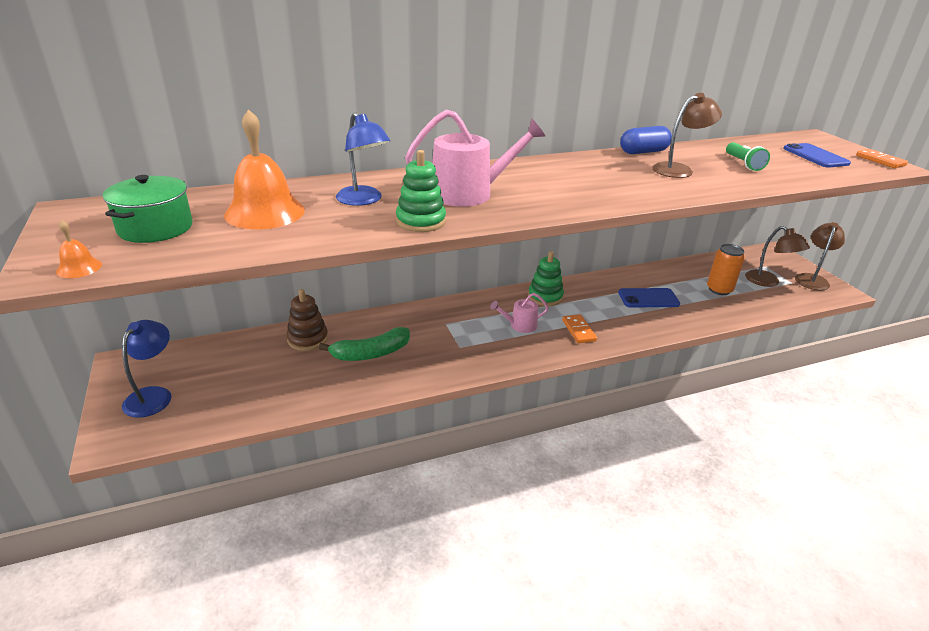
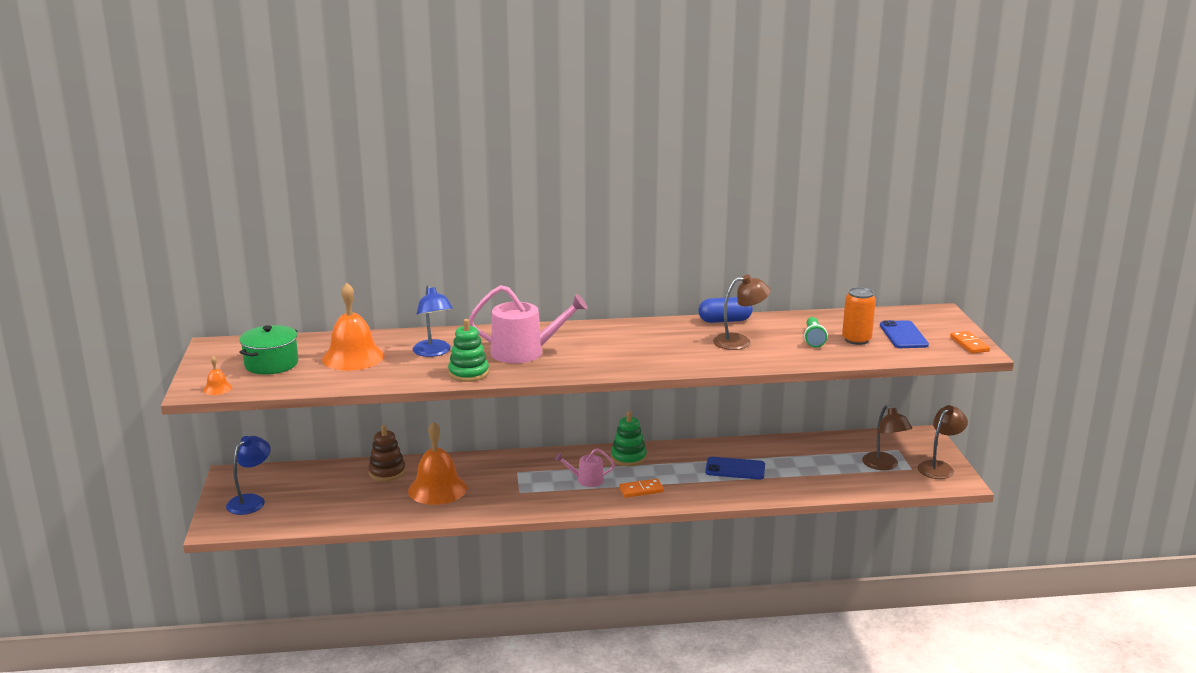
camera: 15 degrees right, 10 degrees down
(371, 353) = (437, 489): green banana -> orange bell
(578, 330) = (641, 490): orange domino -> orange domino turned 75 degrees clockwise
(719, 289) = (820, 468): orange can -> orange can (856, 340)

